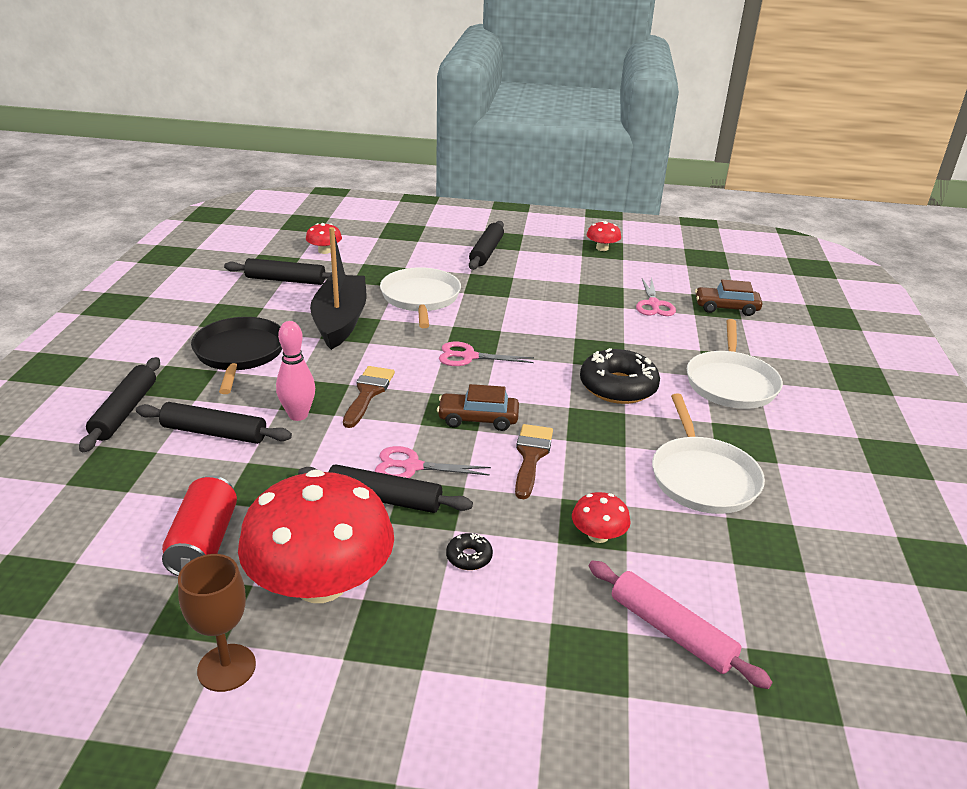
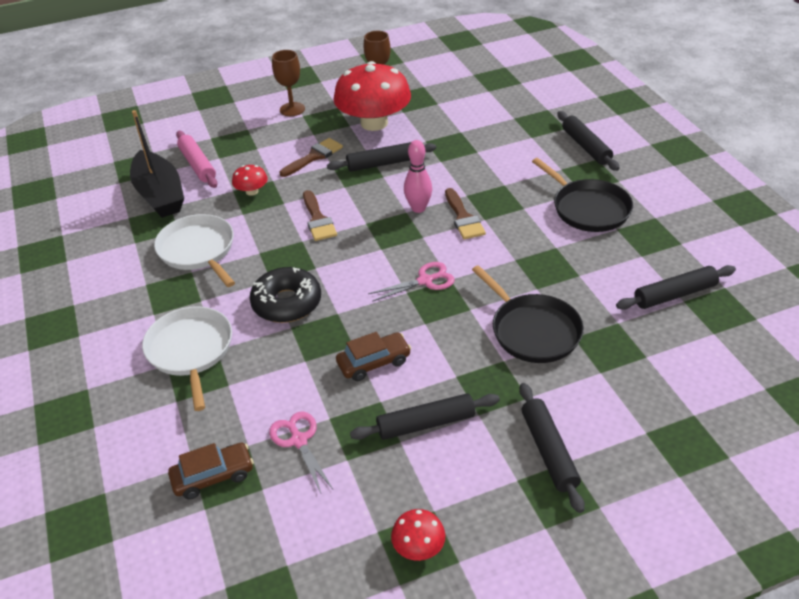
camera: 155 degrees right, 10 degrees up
(204, 542) = (445, 115): red can -> none
(214, 433) = (518, 157): black rolling pin -> black rolling pin (426, 424)
(298, 415) = (486, 185): pink bowling pin -> pink bowling pin (418, 208)
(324, 251) = (708, 356): red mushroom -> none
(340, 321) = (563, 270): black boat -> black boat (160, 194)
(412, 467) = (384, 185): pink scissors -> none
(420, 298) = (532, 330): white pan -> black pan
(429, 699) = (292, 109): none -> brown goblet
(469, 557) = (314, 157): black donut -> brown brush
(478, 419) = (372, 230): brown car -> brown car (374, 362)
(671, 631) = (197, 165): pink rolling pin -> pink rolling pin turned 45 degrees clockwise

